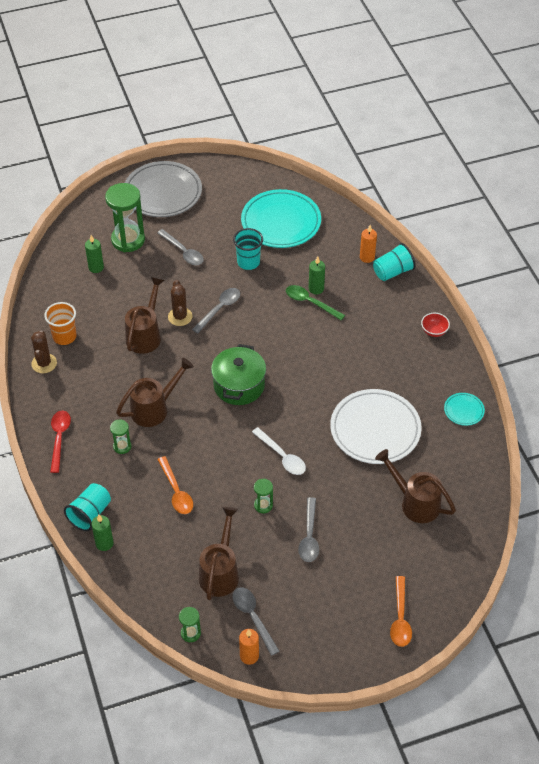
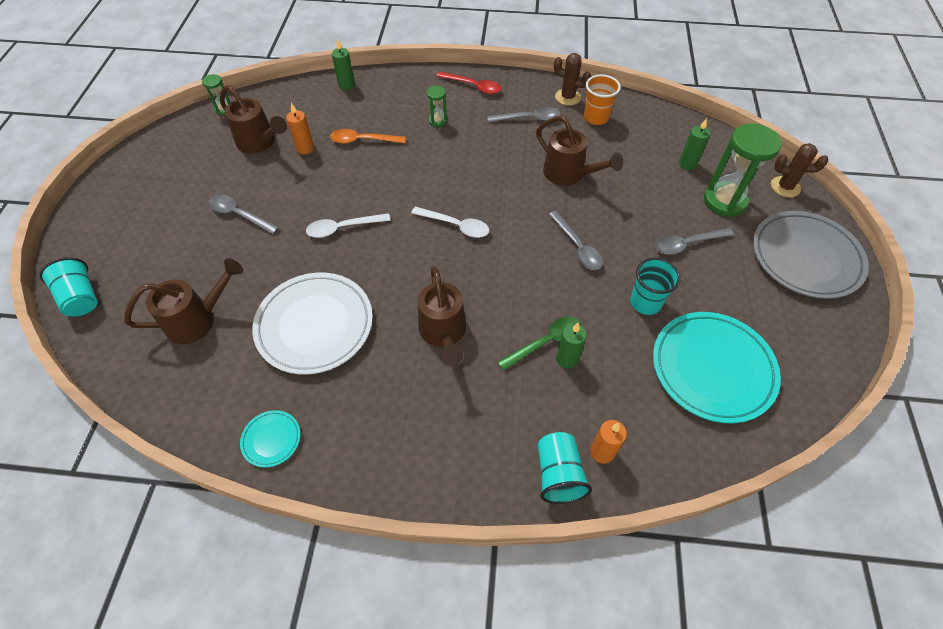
camera: 115 degrees right, 5 degrees up
(90, 514) = (381, 85): turquoise cup -> turquoise cup (81, 298)
(154, 409) = (467, 153): brown watering can -> brown watering can (443, 333)
(180, 317) = (581, 209): brown cactus -> brown cactus (785, 187)
(239, 385) = (456, 226): green pot -> white spoon
(249, 656) = (171, 135): orange candle -> orange candle (305, 148)
(253, 617) = (201, 149): grey spoon -> grey spoon (529, 119)
(263, 505) = (300, 193): green hourglass -> none
(400, 618) = (98, 247): orange spoon -> none
(434, 331) = (419, 473): red bowl -> none

